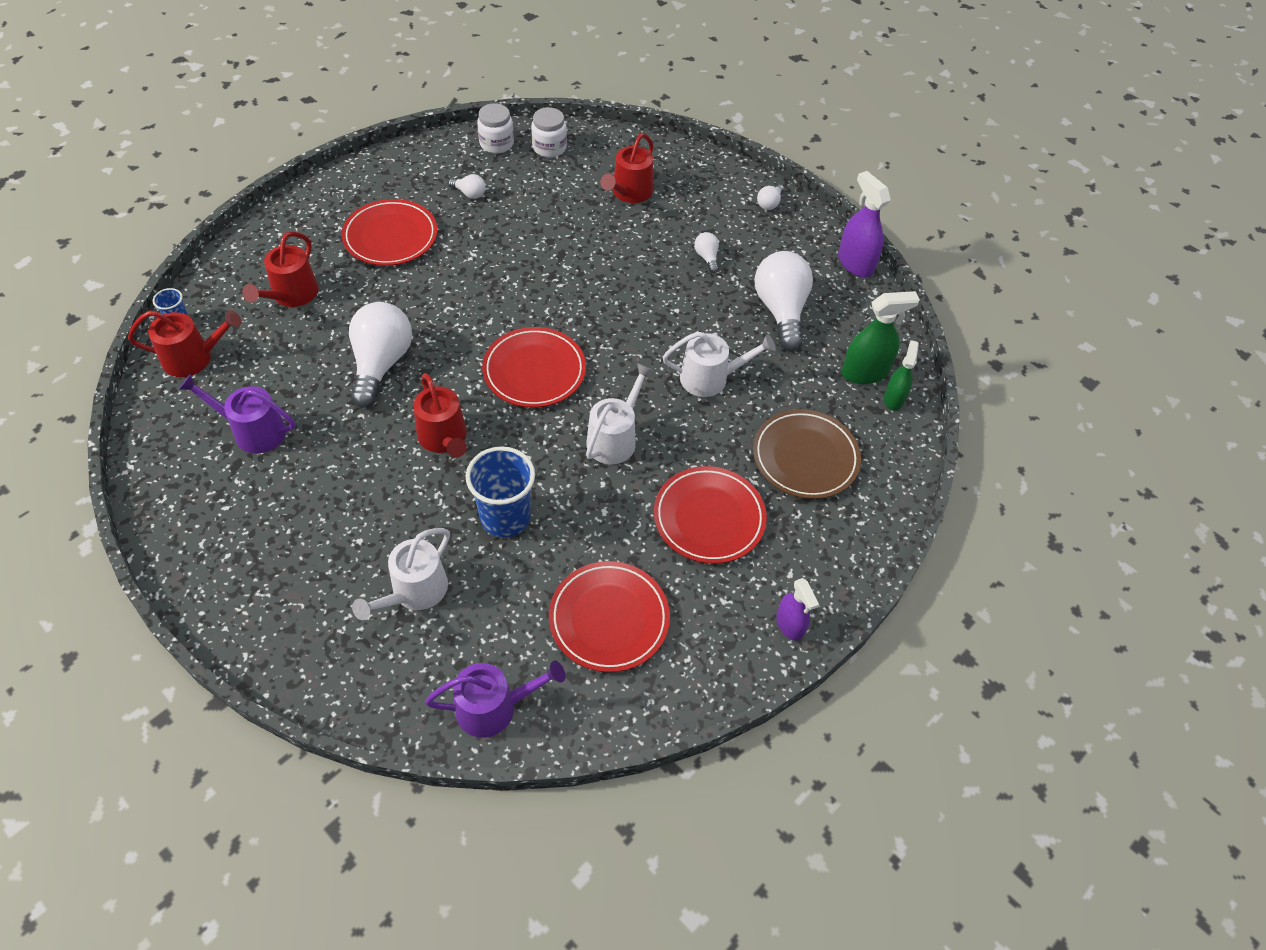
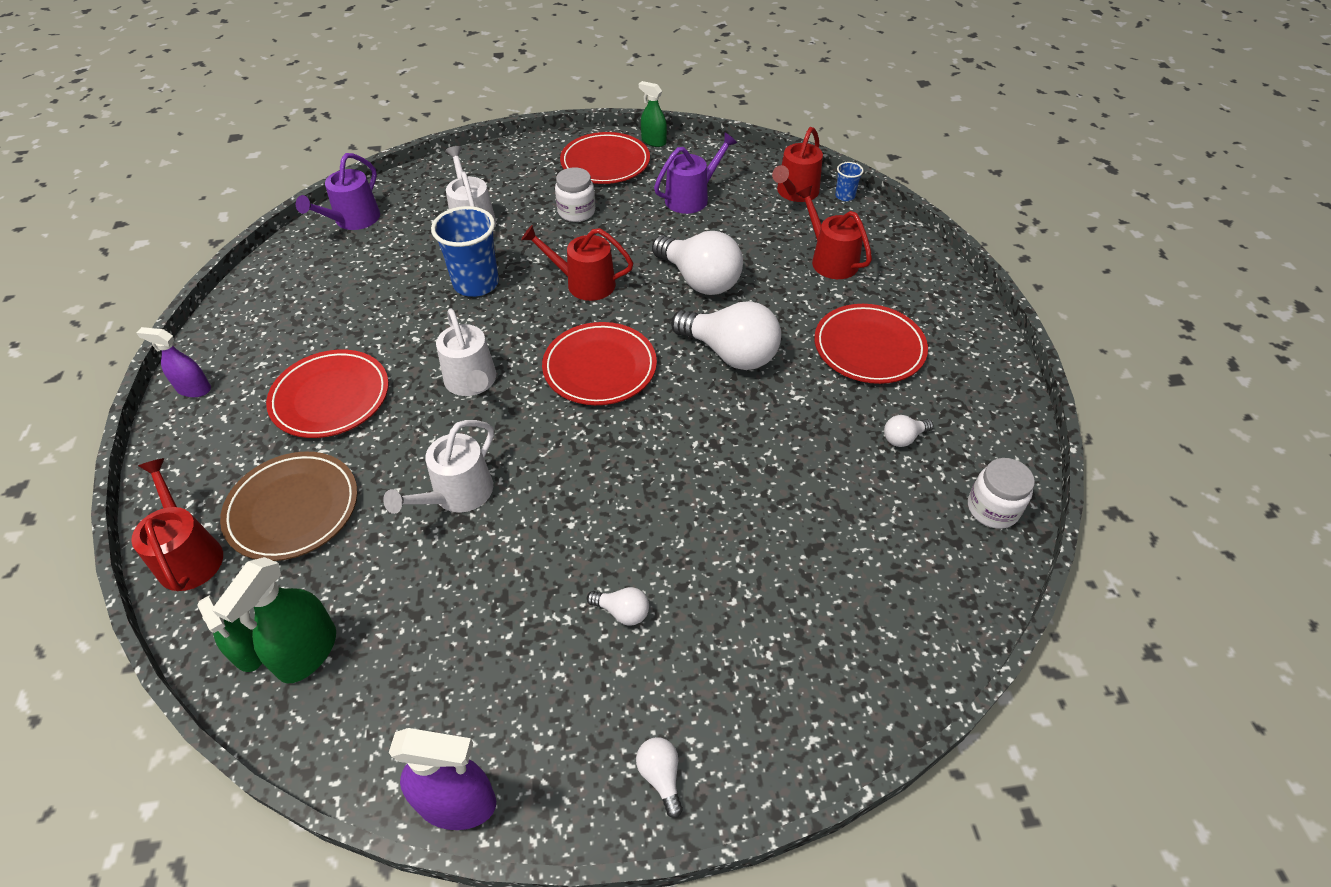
camera: 130 degrees right, 5 degrees down
(155, 520) = (653, 141): none -> green spray bottle
(549, 147) = (955, 562): white jar -> white jar (576, 212)
(609, 619) = (334, 296): red plate -> red plate (605, 163)
(629, 192) = (804, 601): red watering can -> red watering can (189, 555)
(780, 310) = (472, 632): white light bulb -> white light bulb (730, 353)

